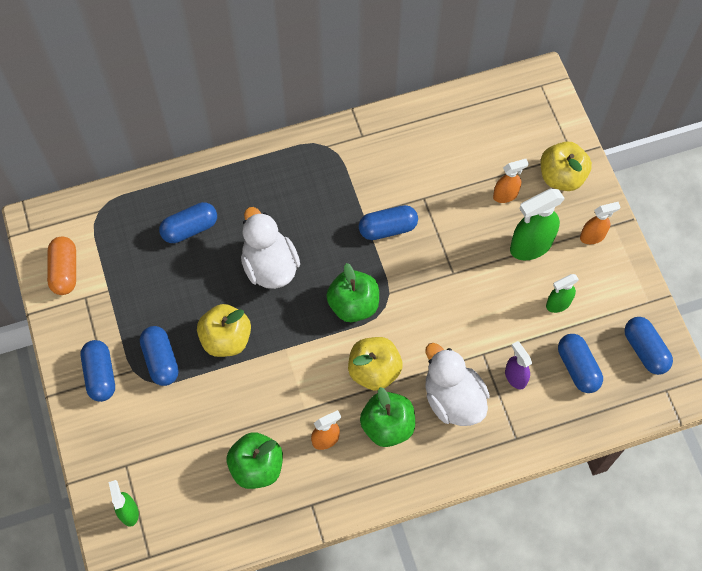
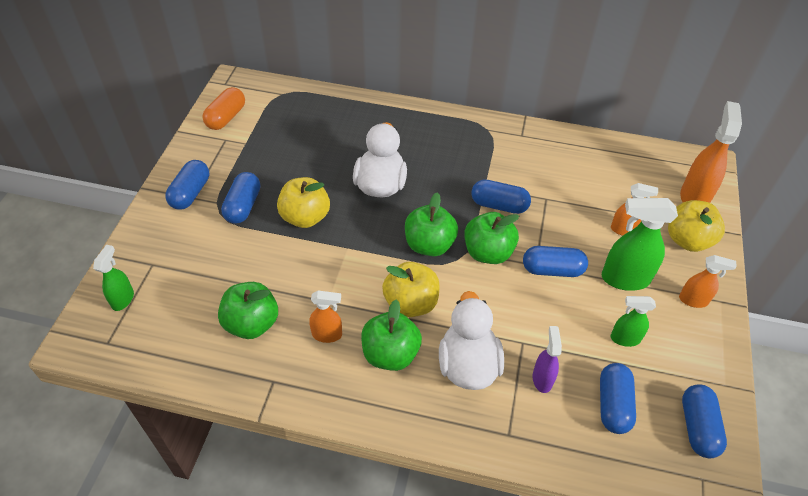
camera: 30 degrees right, 15 degrees down
(190, 228) = (338, 133): blue capsule -> blue capsule (552, 270)
(407, 284) = (488, 252): none -> green apple
(546, 126) = (694, 197): none -> orange spray bottle

